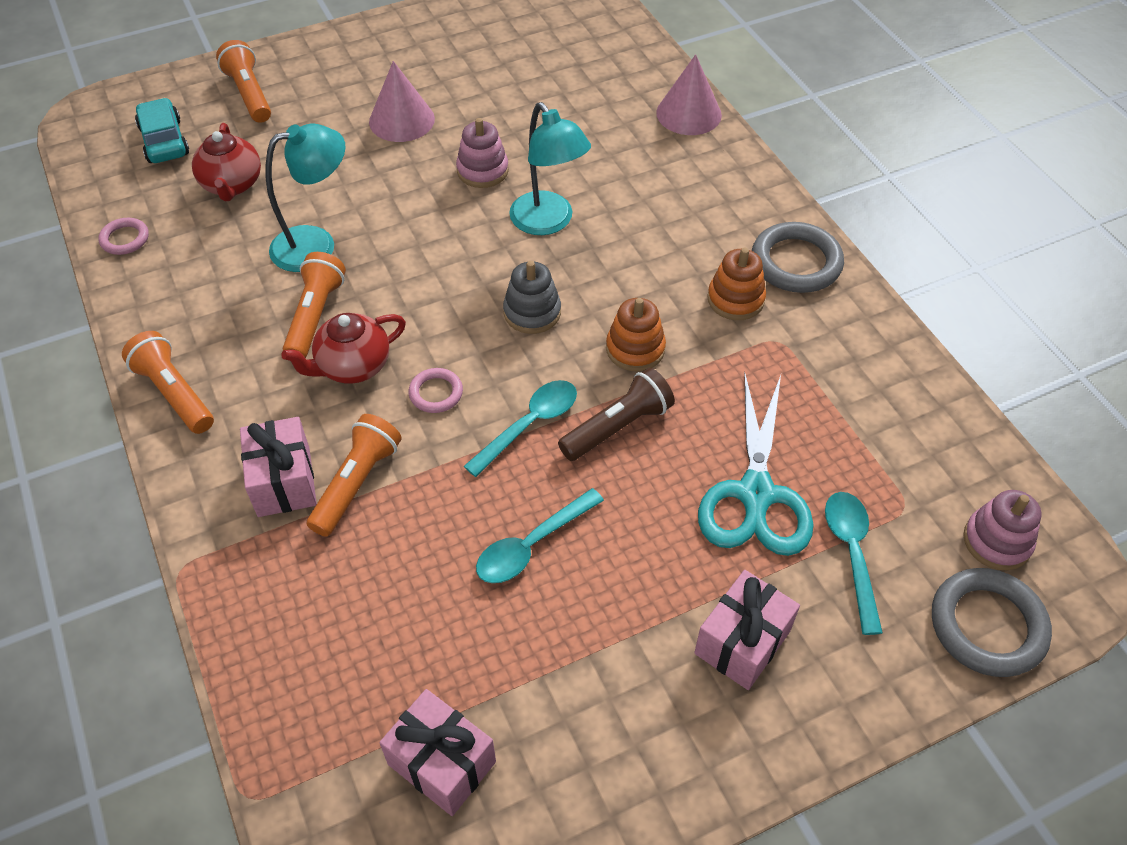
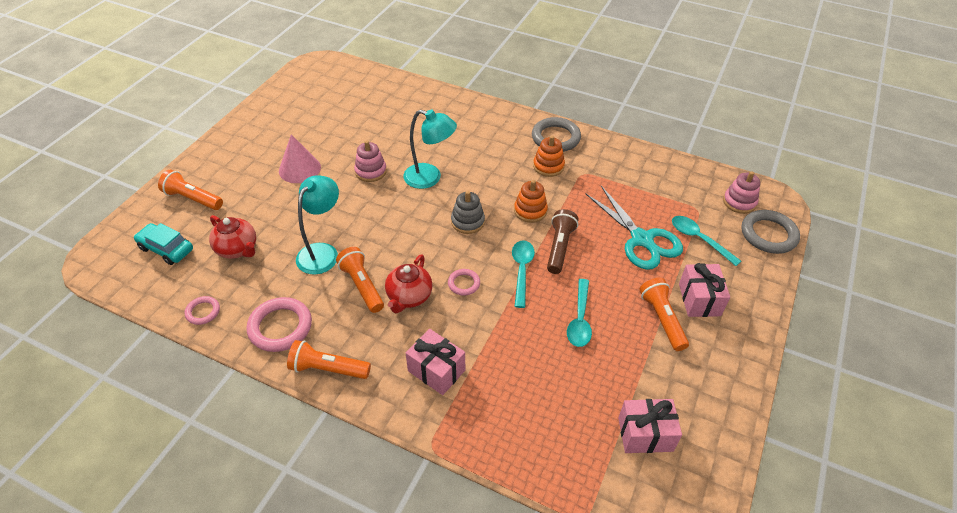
camera: 40 degrees left, 5 degrees down
(179, 309) = (280, 327): none -> pink ring
(357, 483) = (473, 347): orange flashlight -> orange flashlight (662, 319)
(688, 113) = (441, 97): pink cone -> none

